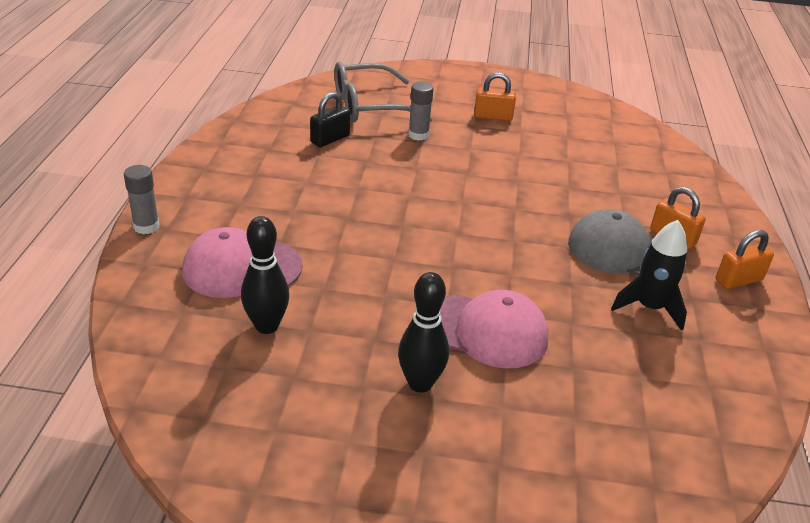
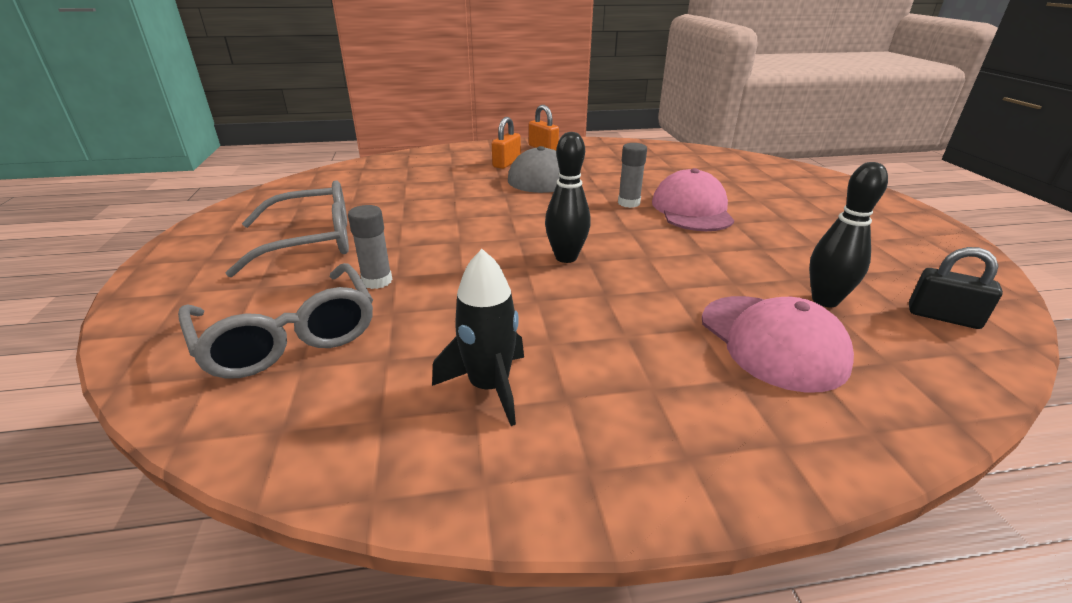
camera: 105 degrees left, 5 degrees down
(146, 226) = (805, 471): grey glue stick -> grey glue stick (629, 203)
(330, 139) = (416, 350): black padlock -> black padlock (943, 317)
(420, 383) = (779, 224): black bowling pin -> black bowling pin (566, 257)
(493, 117) = (311, 241): orange padlock -> grey glasses
(649, 307) = (600, 167): black rocket -> black rocket (489, 387)

